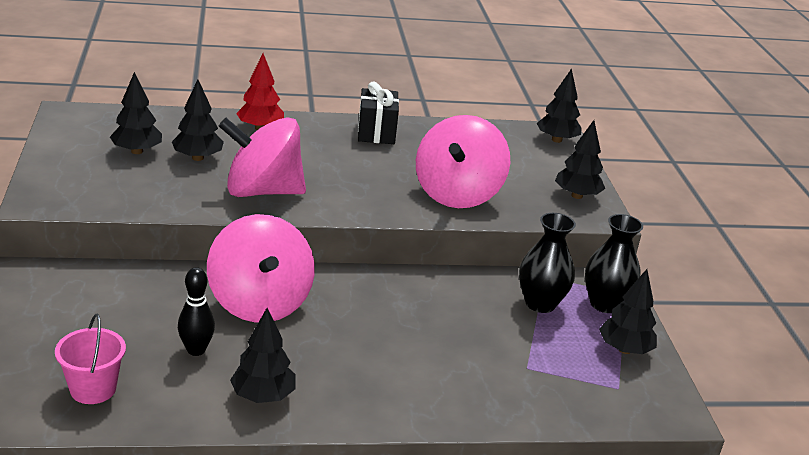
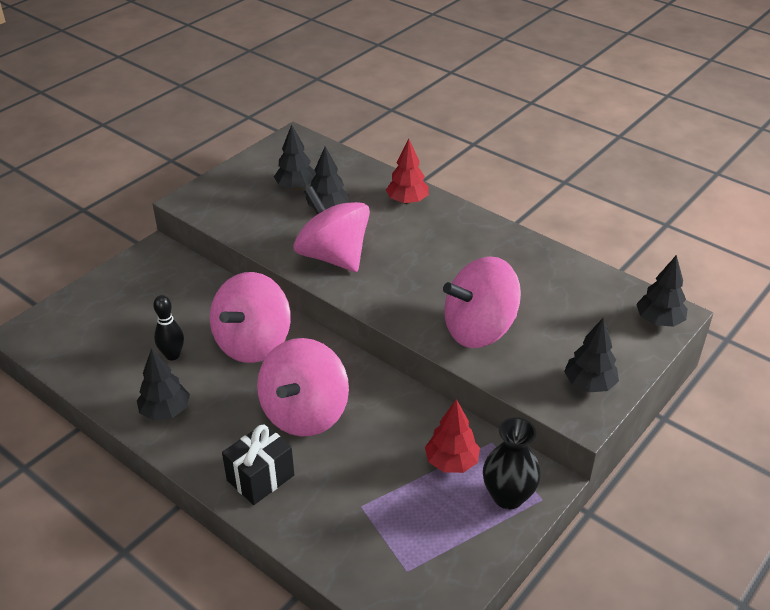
camera: 50 degrees right, 10 degrees up
(93, 389) = (89, 348): pink bucket -> none
(376, 133) = (494, 243): black gift -> black gift (260, 478)
(387, 330) = (305, 413): none -> pink spinning top
(540, 303) = (451, 462): black vase -> red tree
(624, 349) = (463, 544): black tree -> none

